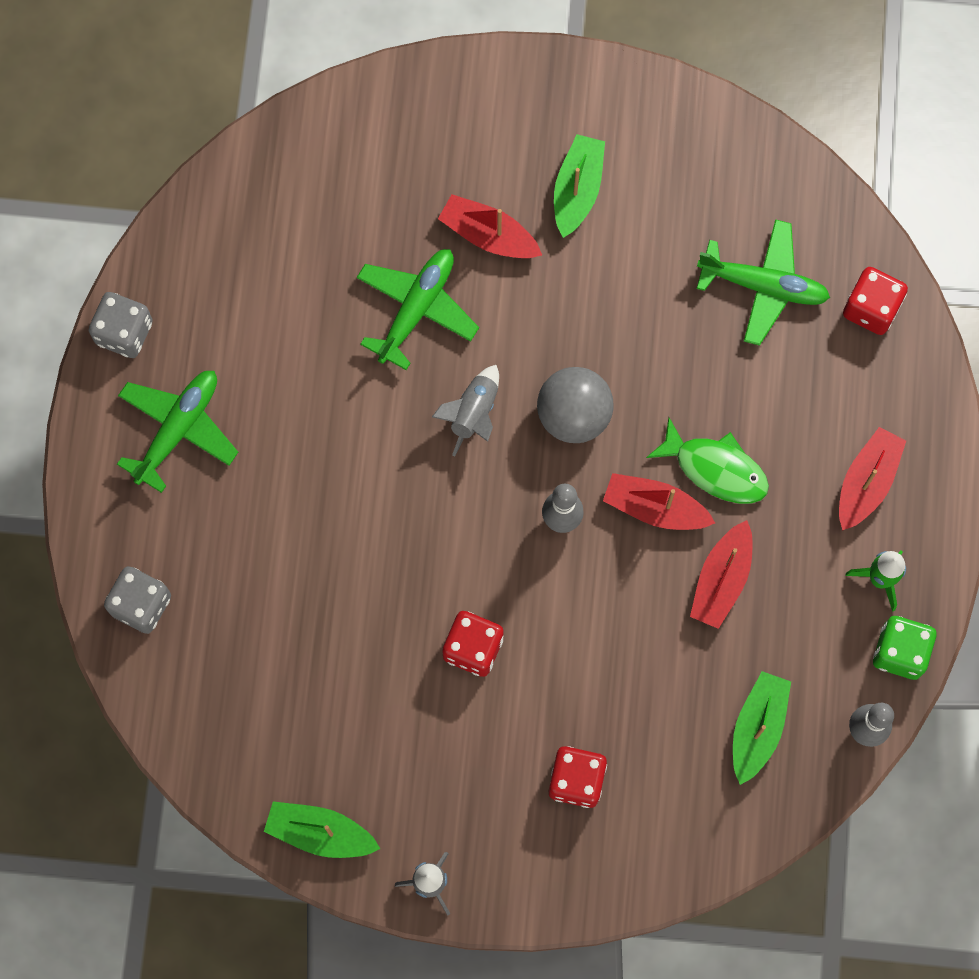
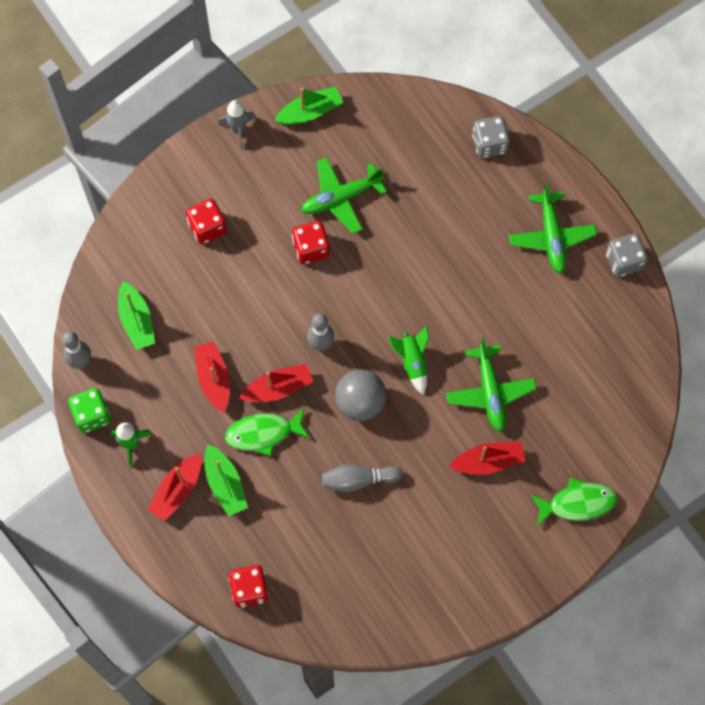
camera: 140 degrees right, 5 degrees down
(433, 116) = (577, 503): none -> green fish
(474, 413) = (412, 362): grey rocket -> green rocket
(577, 190) = (463, 526): green boat -> green boat (225, 484)
(651, 330) = (358, 480): none -> grey bowling pin
(763, 286) = (318, 554): green plane -> green plane (341, 198)
(866, 482) = (177, 490): red boat -> red boat turned 45 degrees clockwise

